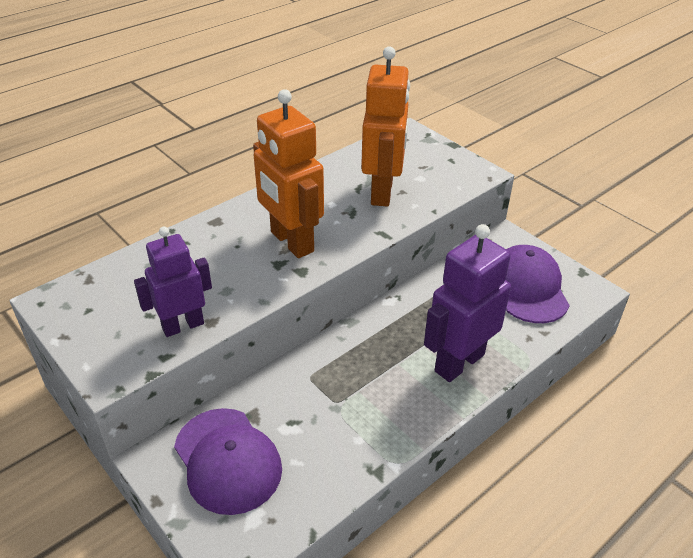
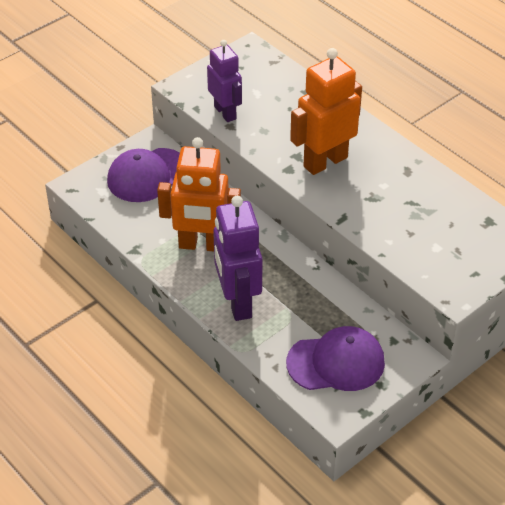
camera: 90 degrees right, 5 degrees up
(382, 192) = (406, 219): orange robot -> orange robot (201, 245)
(459, 362) = (237, 302): purple robot -> purple robot turned 150 degrees counterclockwise

